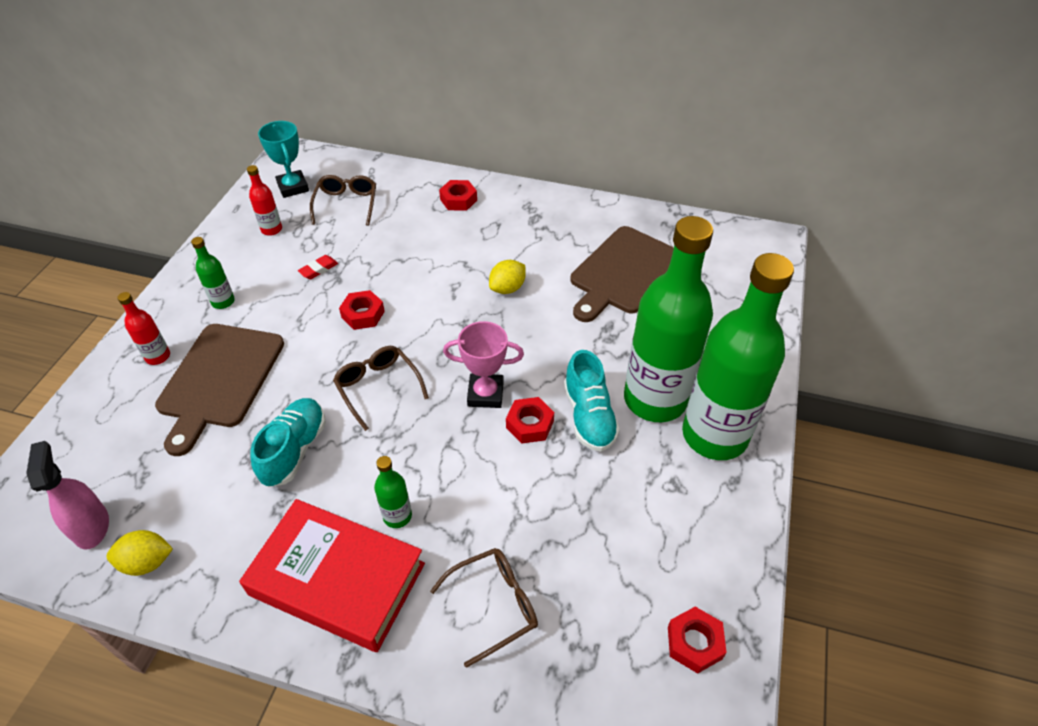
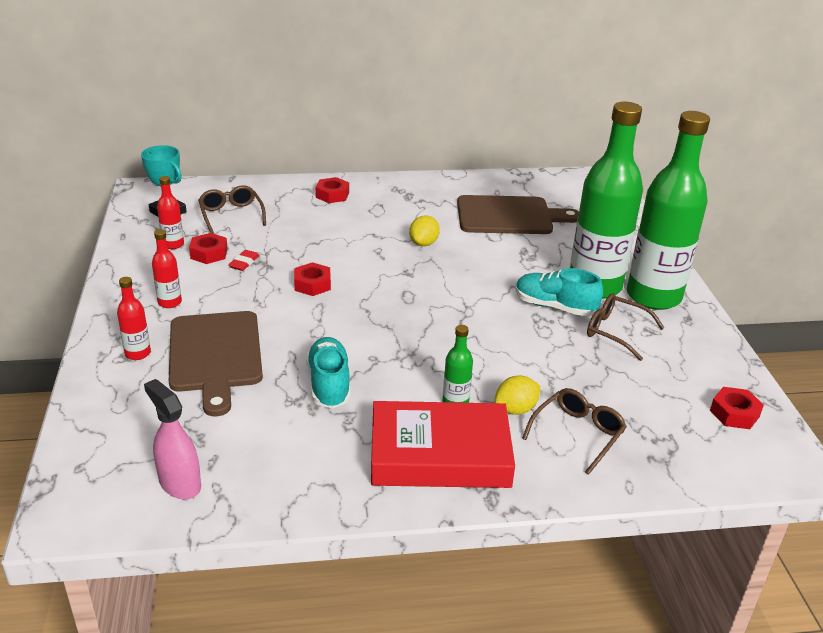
camera: 25 degrees left, 15 degrees down
(147, 562) = (258, 491): yellow lemon -> yellow lemon (515, 409)
(223, 302) = (169, 302): green bottle -> red bottle
(378, 387) = (368, 328): brown glasses -> brown glasses (615, 332)
(485, 394) = (462, 312): pink trophy -> none
(530, 424) = (513, 322): red nut -> red nut (209, 253)
(589, 416) = (554, 307): turquoise shoe -> turquoise shoe turned 150 degrees clockwise
(624, 272) = (509, 216): brown cutting board -> brown cutting board turned 105 degrees counterclockwise

